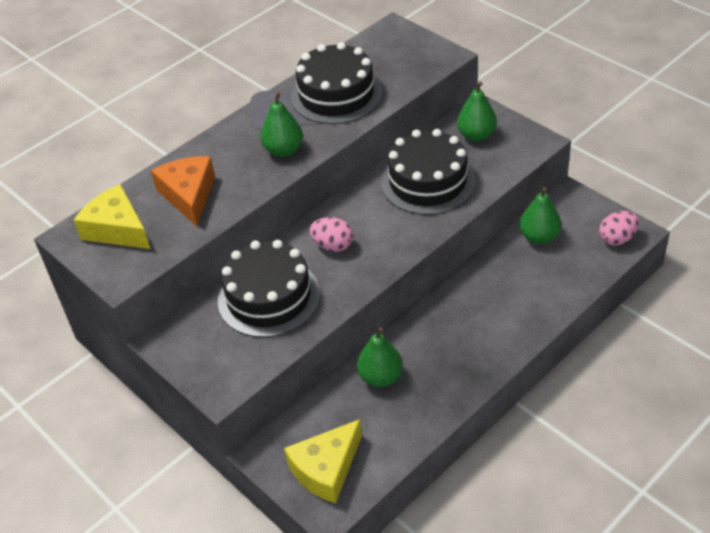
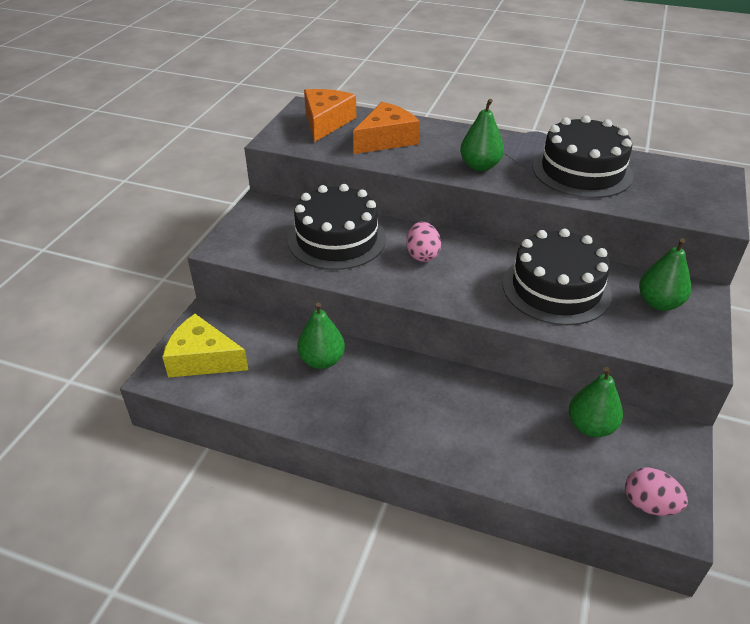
camera: 60 degrees right, 5 degrees down
(117, 229) = (326, 122): yellow cheese -> orange cheese

